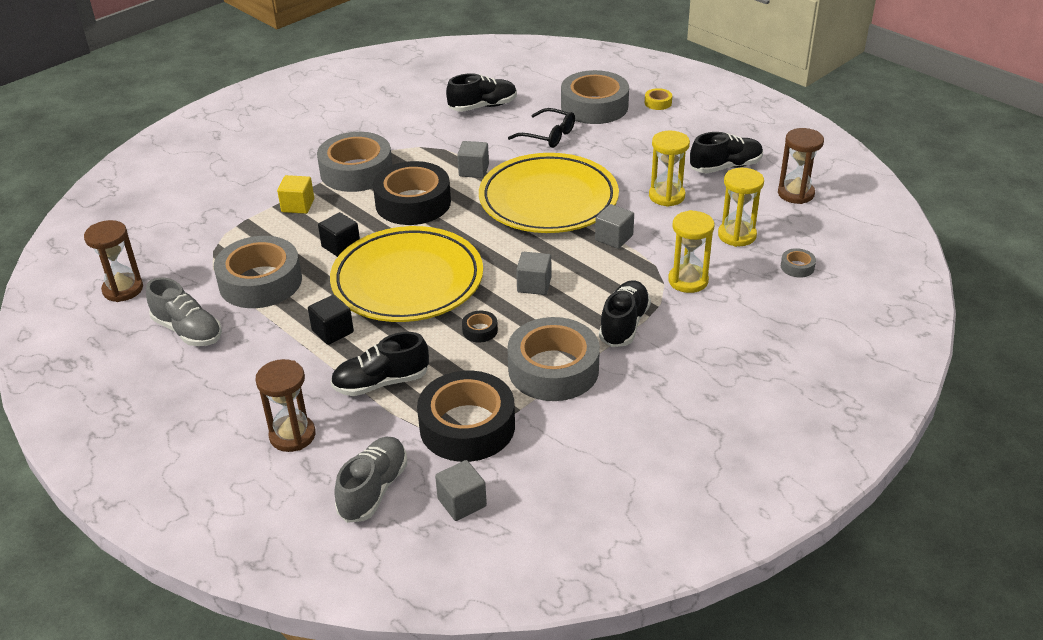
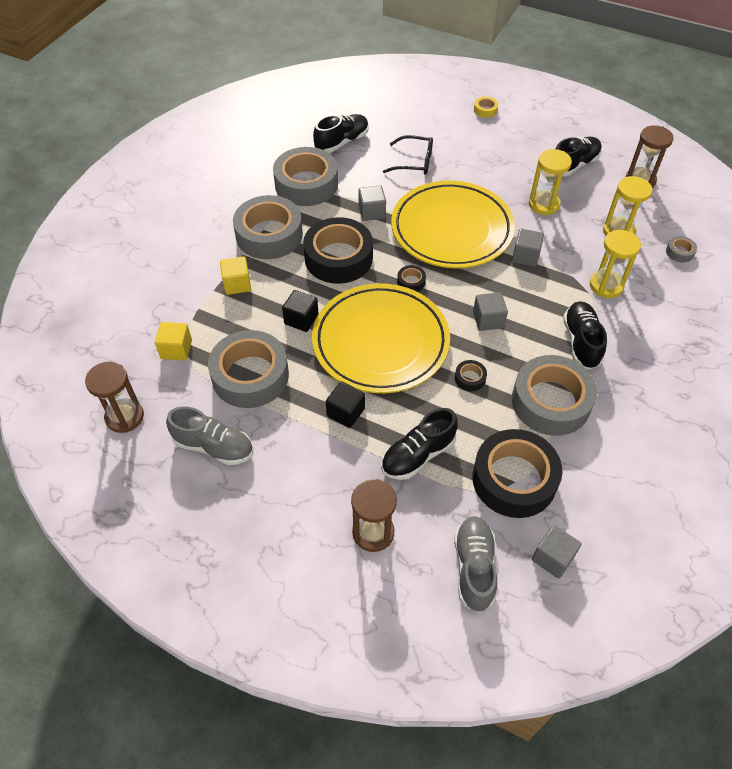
camera: 20 degrees left, 15 degrees up
(205, 246) = (176, 349): none -> yellow cube
(474, 237) = (411, 282): none -> black tape
(594, 106) = (436, 124): grey tape -> grey tape (306, 184)

